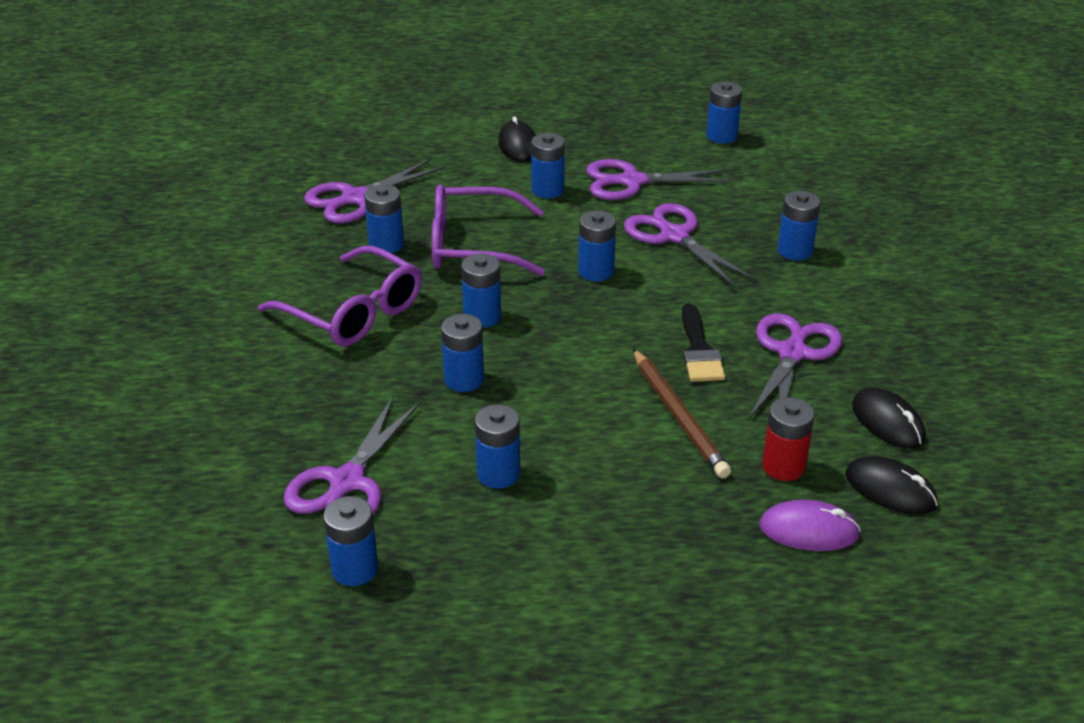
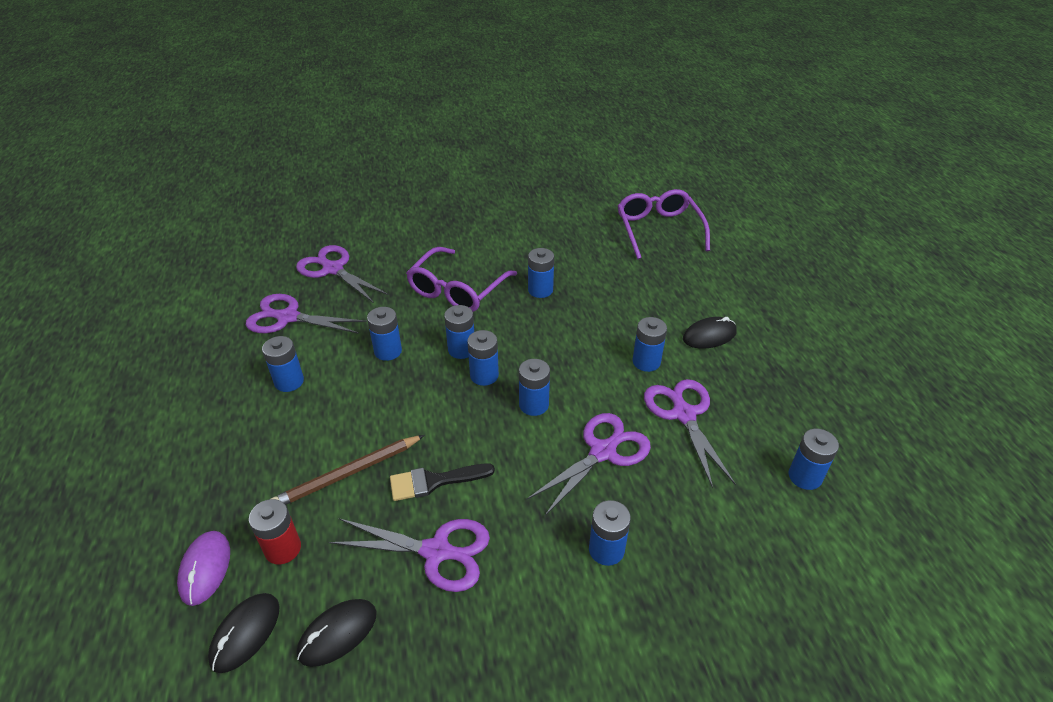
camera: 80 degrees right, 5 degrees up
(354, 569) = (213, 334): blue battery -> blue battery (484, 375)
(355, 198) = (594, 266): purple scissors -> purple scissors (332, 269)
(473, 245) = (551, 332): purple glasses -> purple glasses (658, 230)

